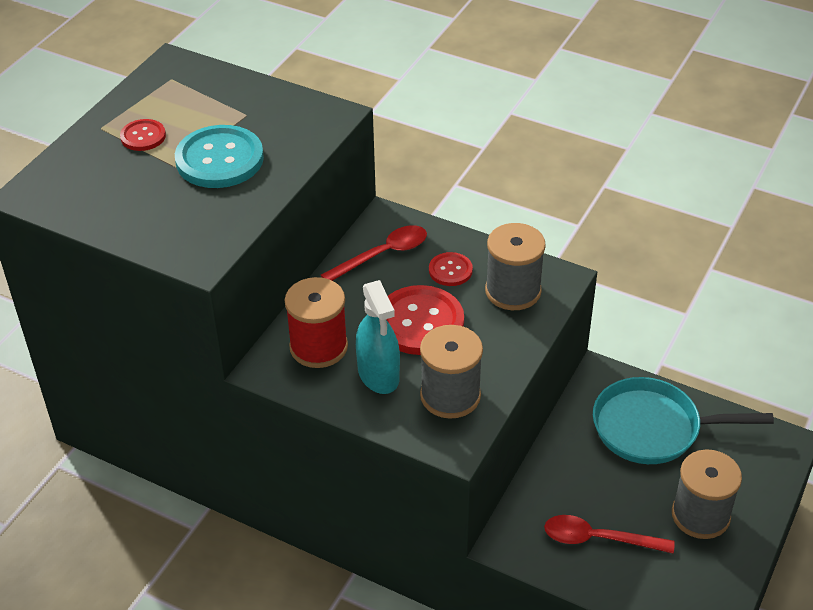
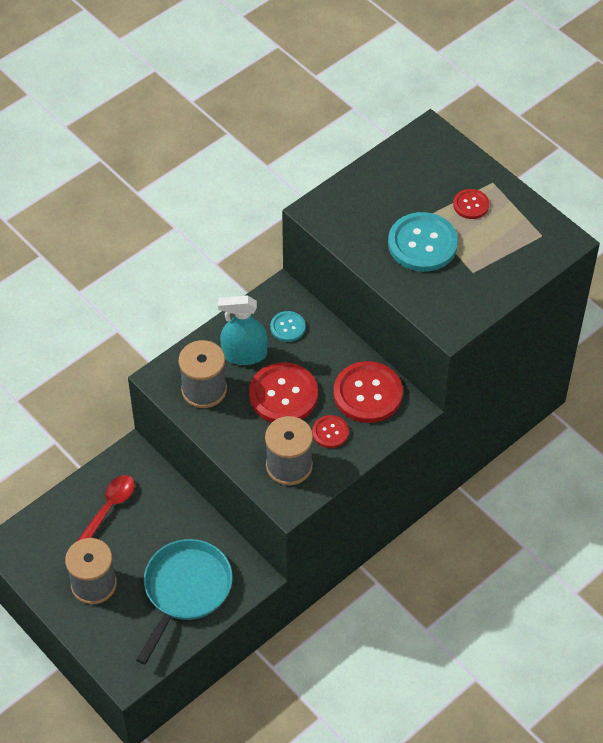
camera: 110 degrees right, 10 degrees up
(318, 347) = (287, 327): red spool -> turquoise button
(382, 255) = (368, 394): red spoon -> red button

